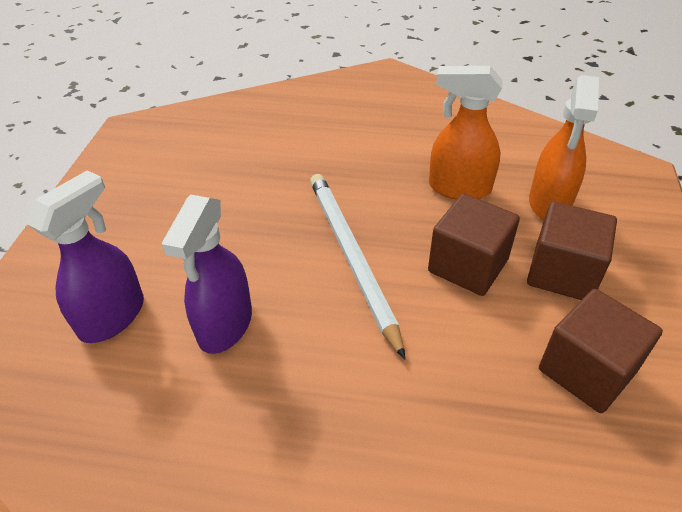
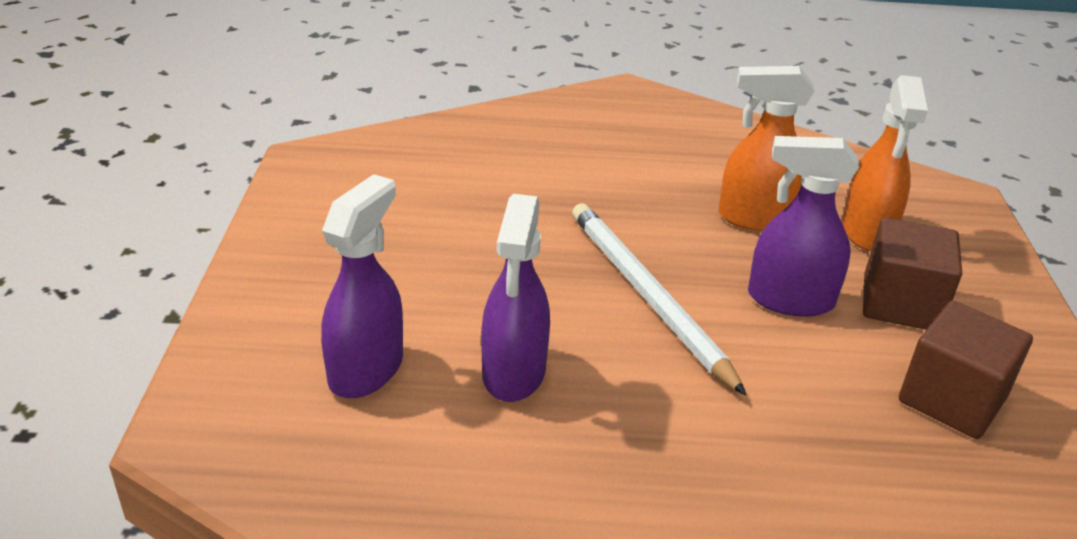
camera: 10 degrees left, 10 degrees down
(468, 265) = (789, 300): brown cube -> purple spray bottle

